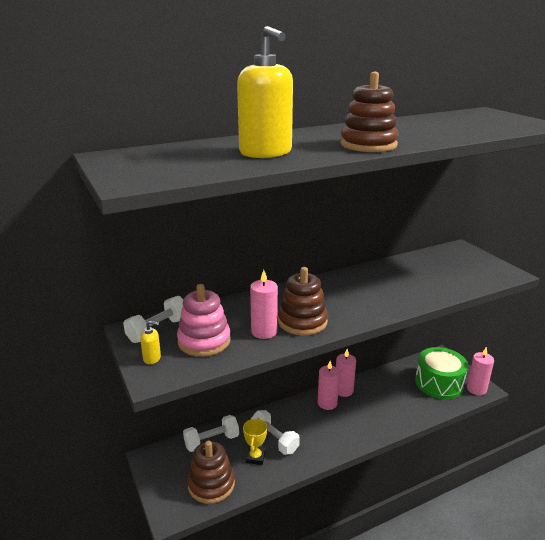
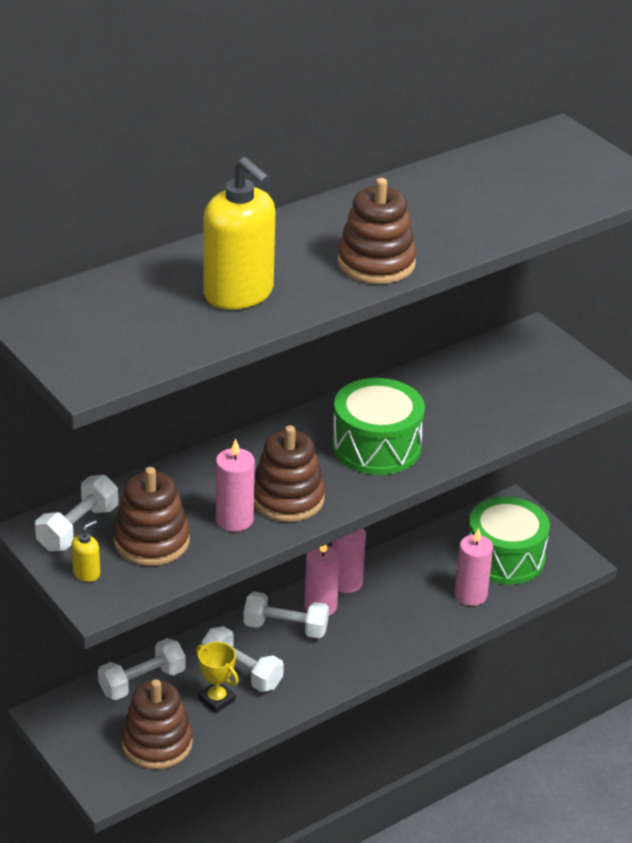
camera: 10 degrees left, 10 degrees up
(152, 358) = (86, 573): yellow soap dispenser -> yellow soap dispenser turned 45 degrees counterclockwise
(204, 341) = (151, 541): pink stacking toy -> brown stacking toy
(255, 457) = (216, 700): yellow trophy -> yellow trophy turned 45 degrees counterclockwise
(305, 414) = (285, 628): none -> white dumbbell
(364, 296) = (376, 446): none -> green drum
(476, 389) = (566, 563): pink candle -> pink candle (470, 595)

